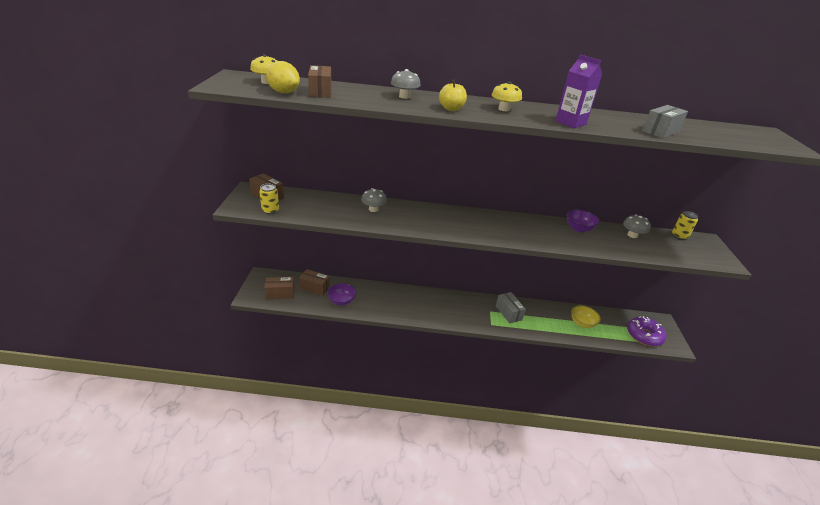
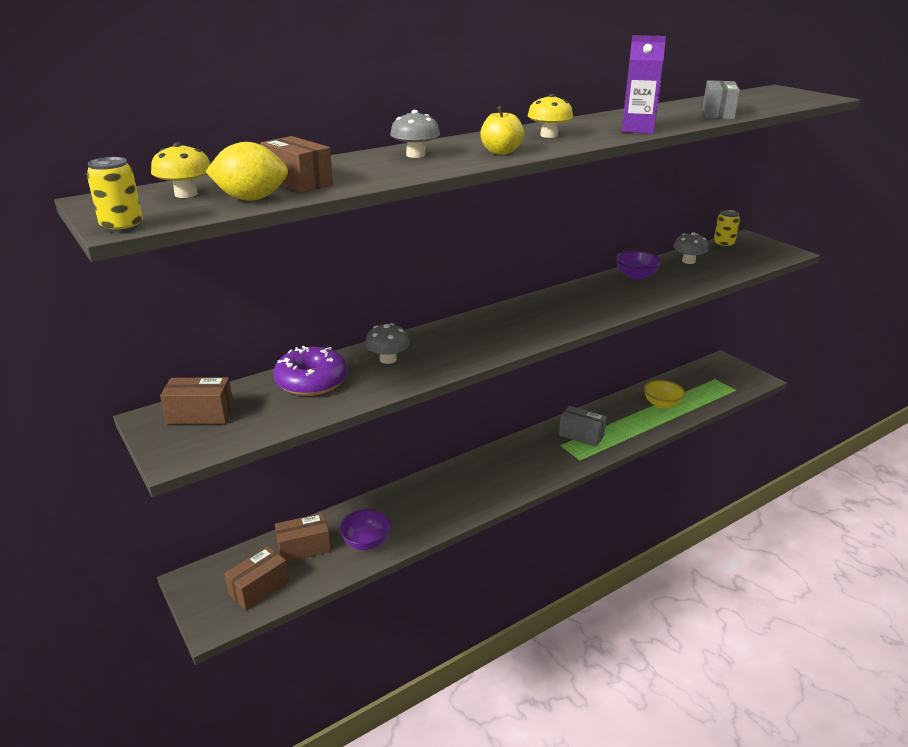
camera: 35 degrees left, 5 degrees down
(270, 211) = (242, 432): yellow can -> yellow can (122, 227)
(644, 335) = (725, 384): purple donut -> purple donut (312, 381)

